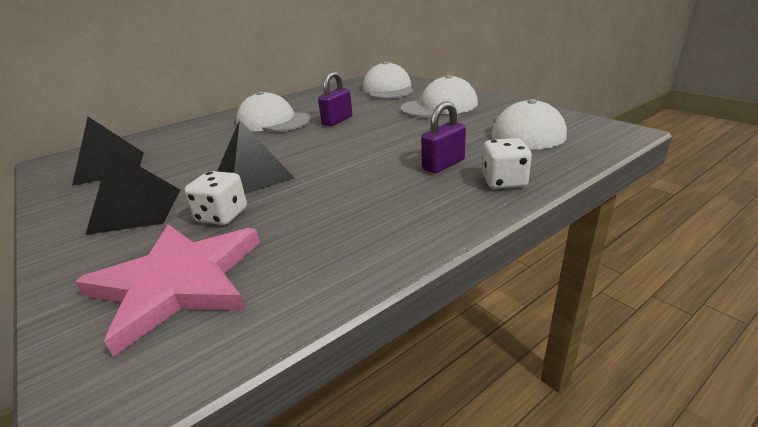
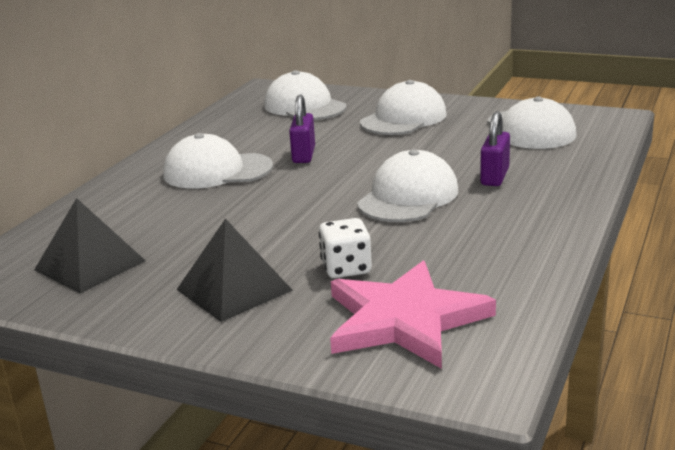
camera: 30 degrees left, 5 degrees down
(254, 176) = (311, 230): black pyramid -> none
(355, 166) = (408, 197): none -> white cap
(504, 181) = (567, 179): white dice -> none

